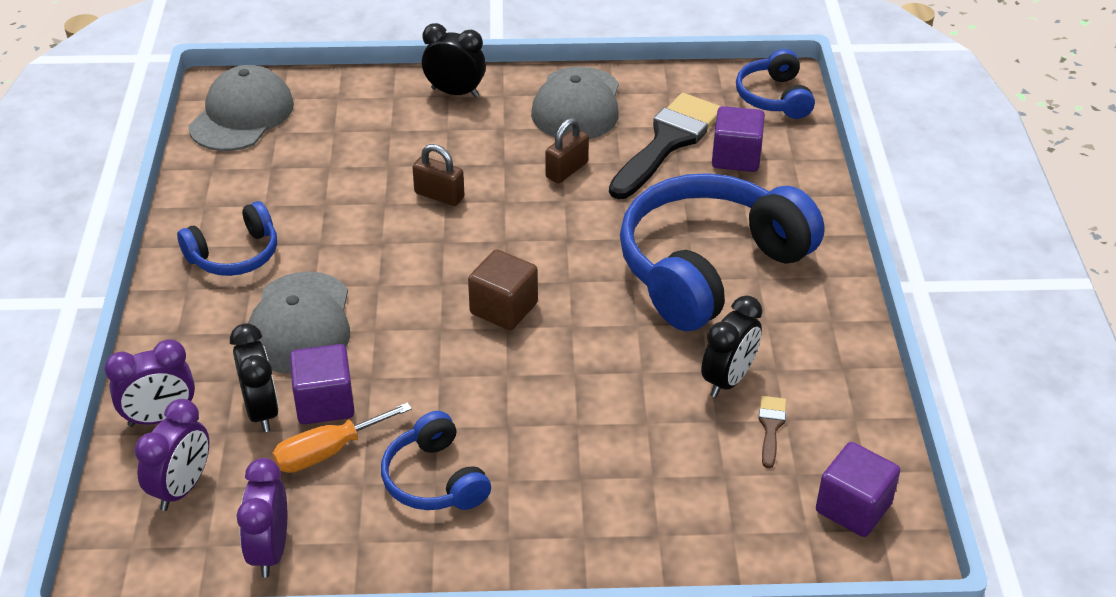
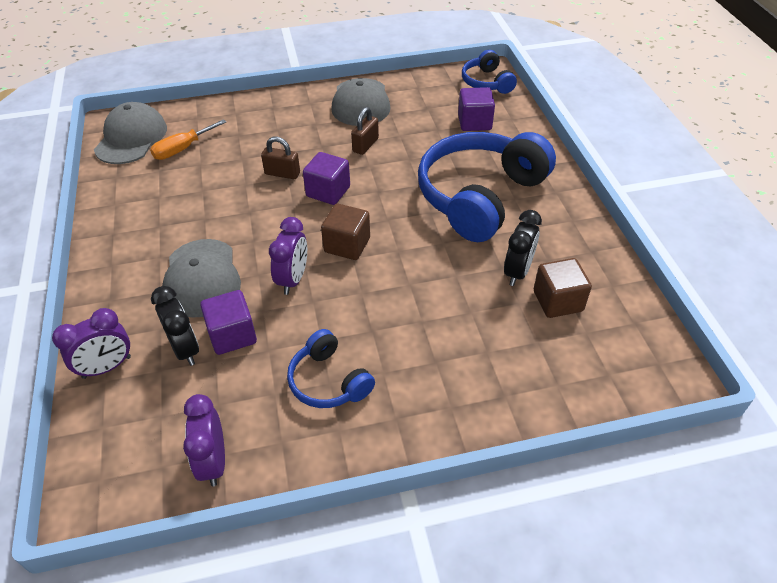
camera: 10 degrees left, 5 degrees up
(182, 488) = (133, 422): purple clock -> purple clock (293, 279)
(235, 255) = (143, 235): blue headphones -> none
(328, 452) = (242, 373): orange screwdriver -> orange screwdriver (182, 149)
(455, 92) = (277, 105): black clock -> none
(667, 142) = (427, 119): black brush -> none
(771, 427) = (558, 301): brown brush -> brown cube
(853, 508) = (634, 351): purple cube -> purple cube (328, 191)

